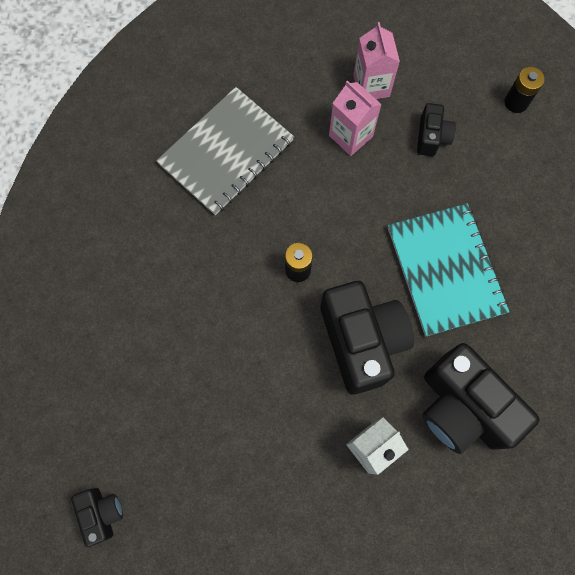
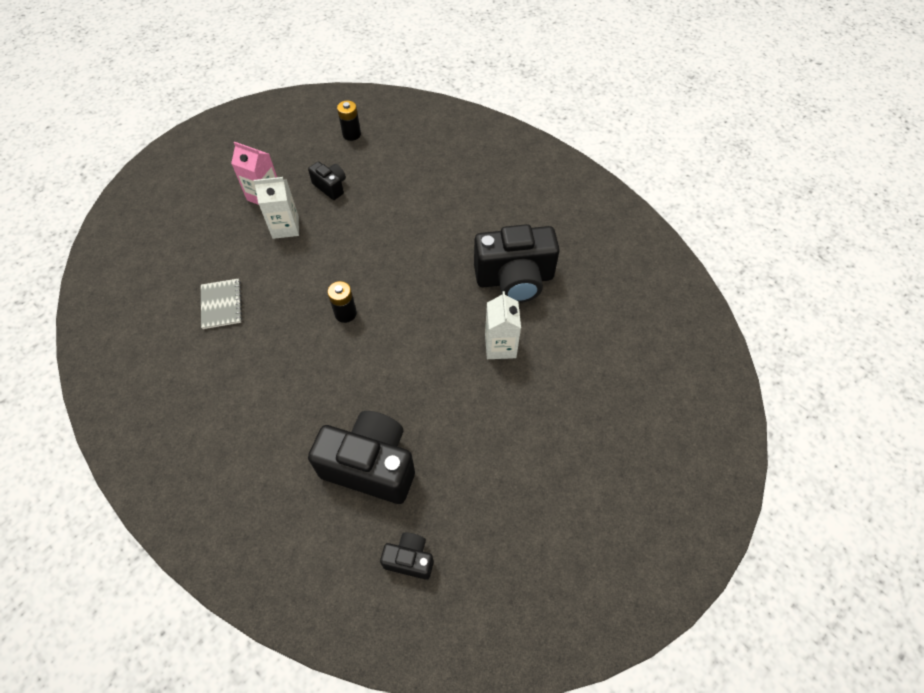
camera: 55 degrees left, 15 degrees down
(226, 152) = (221, 304): grey notebook -> grey notebook, size x0.53
(350, 136) = (285, 227): pink carton -> white carton
(362, 341) = (426, 307): black camera -> black camera (371, 466)
(445, 270) = (421, 233): turquoise notebook -> none

